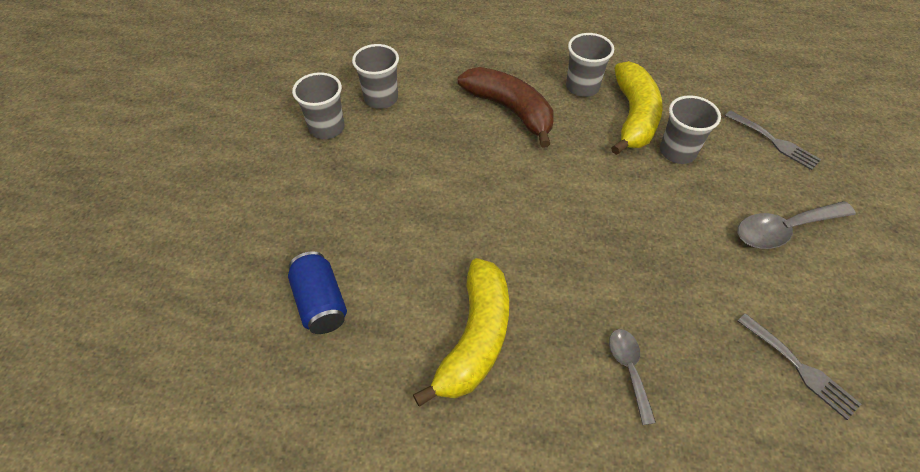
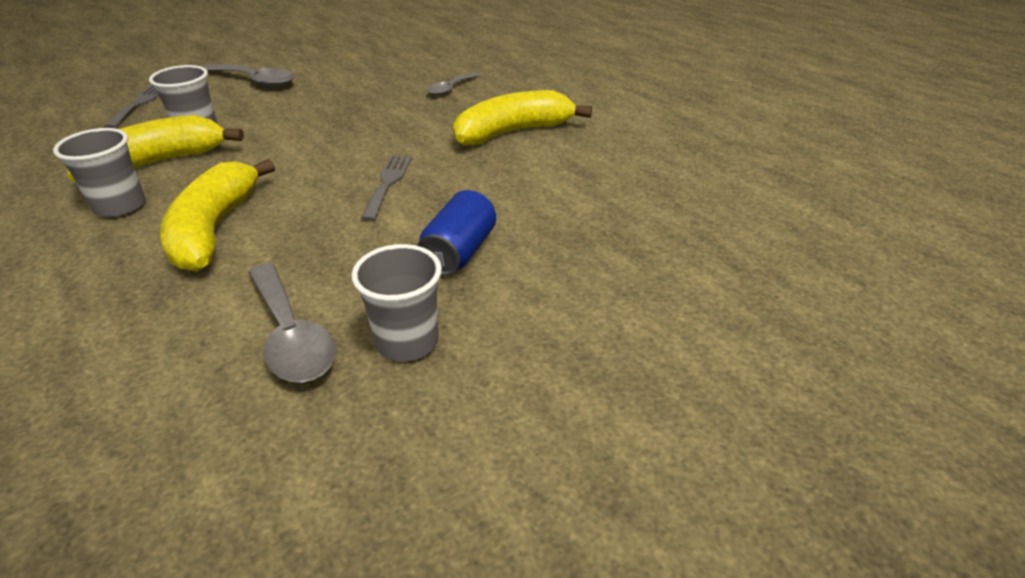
camera: 135 degrees left, 15 degrees down
(320, 303) = (600, 197): blue can -> blue can (459, 252)
(381, 99) = (291, 335): grey cup -> grey spoon
(510, 110) = (214, 229): brown banana -> yellow banana
(800, 368) = (375, 57): grey fork -> grey fork (388, 183)

